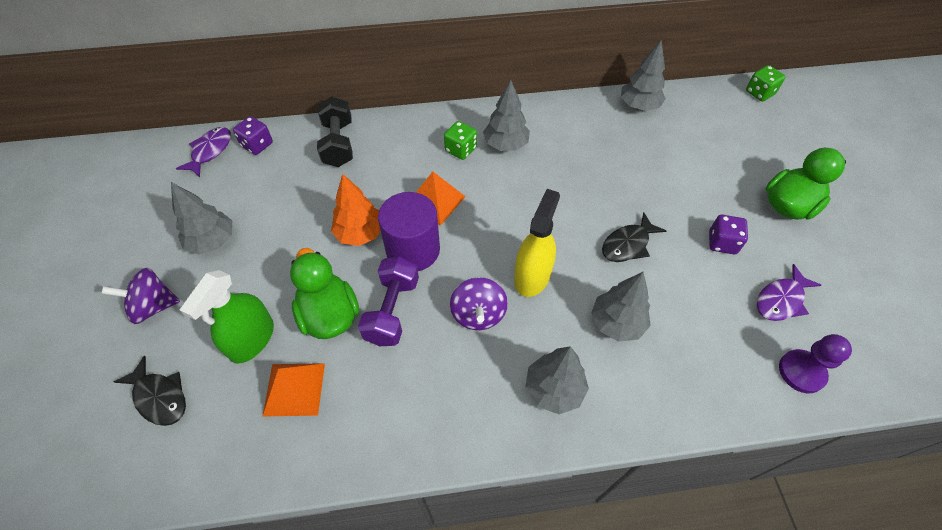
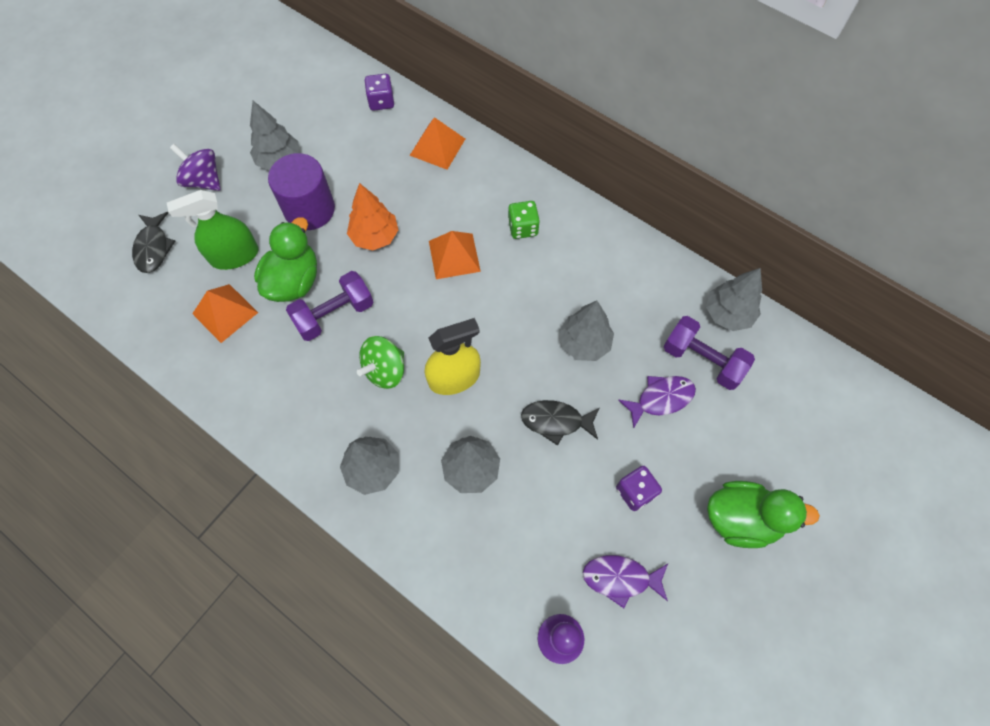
camera: 45 degrees right, 10 degrees up
(210, 151) = (345, 82): purple fish -> purple fish (661, 399)
(338, 144) = (437, 147): black dumbbell -> orange pyramid
(413, 250) = (396, 281): purple cylinder -> purple cylinder (309, 209)
(478, 314) = (385, 370): purple spinning top -> green spinning top
(505, 145) = (563, 253): grey tree -> grey tree (584, 343)
(659, 140) = (702, 360): none -> purple dumbbell
(759, 93) = (871, 400): green dice -> none

